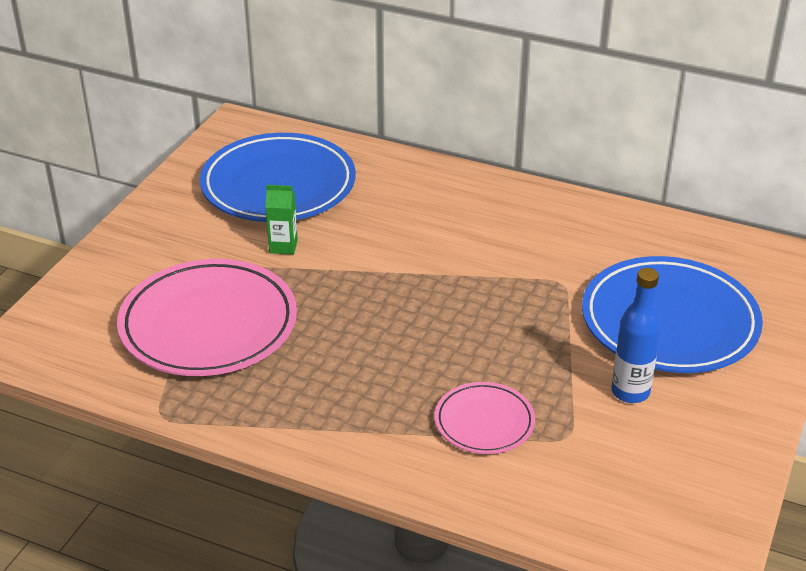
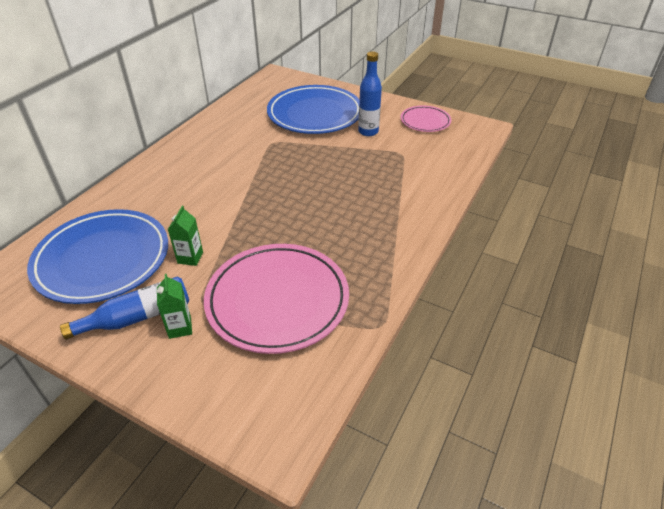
camera: 85 degrees left, 5 degrees up
(171, 258) = (180, 328): none -> green carton
(189, 227) = (137, 317): none -> blue bottle
(484, 422) = (390, 179): pink plate -> pink plate (425, 121)

